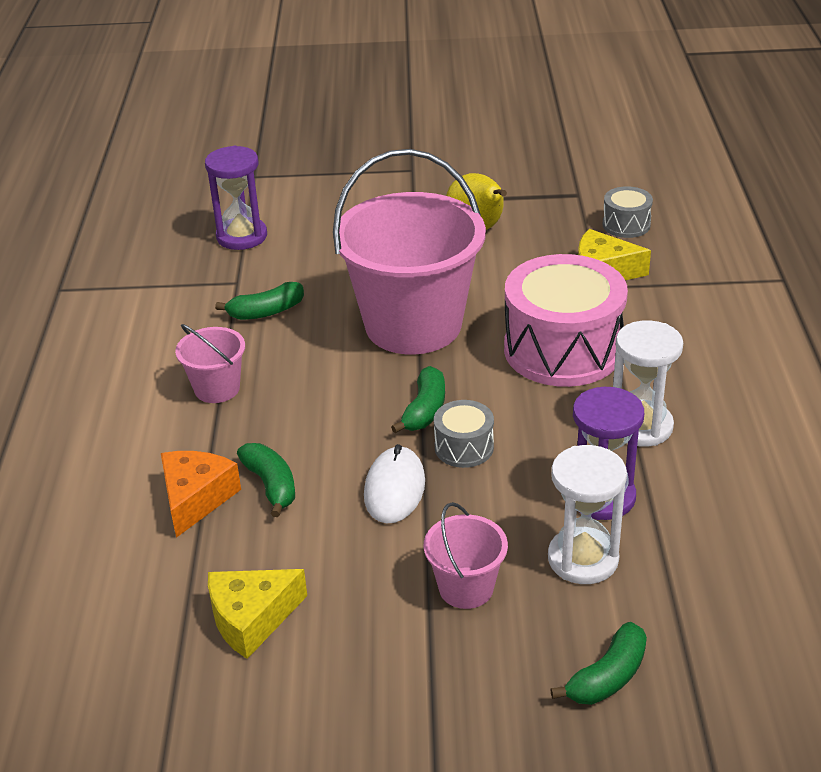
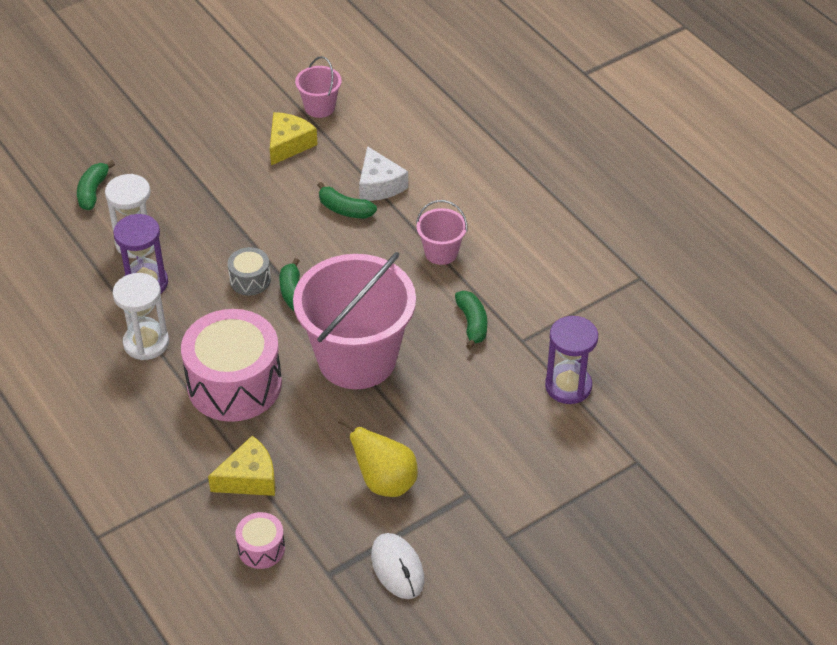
camera: 145 degrees right, 10 degrees up
(196, 498) = (379, 185): orange cheese -> white cheese
(266, 312) = (472, 324): green banana -> green banana turned 135 degrees clockwise
(394, 489) = (271, 237): white mouse -> white mouse (397, 568)
(466, 588) = (191, 202): pink bucket -> pink bucket (320, 107)
(626, 225) = (261, 548): grey drum -> pink drum

